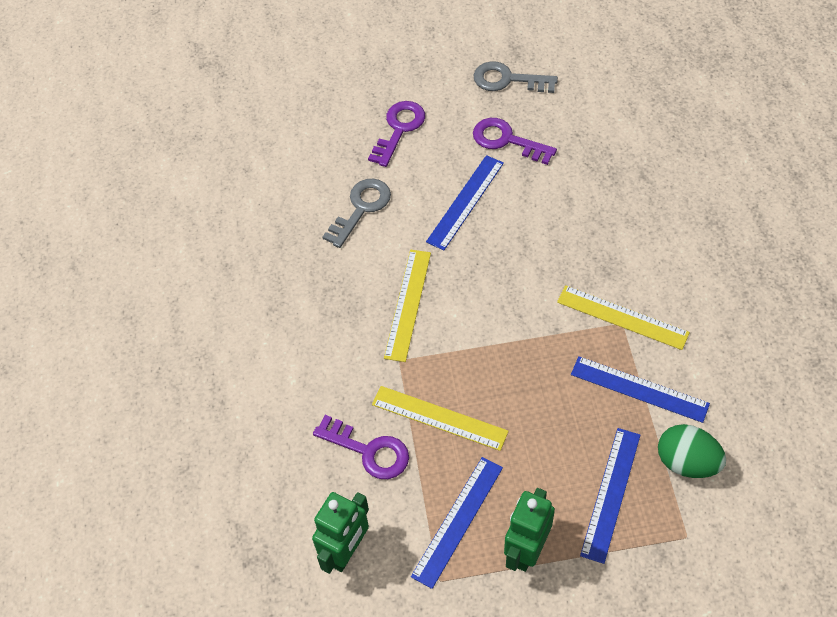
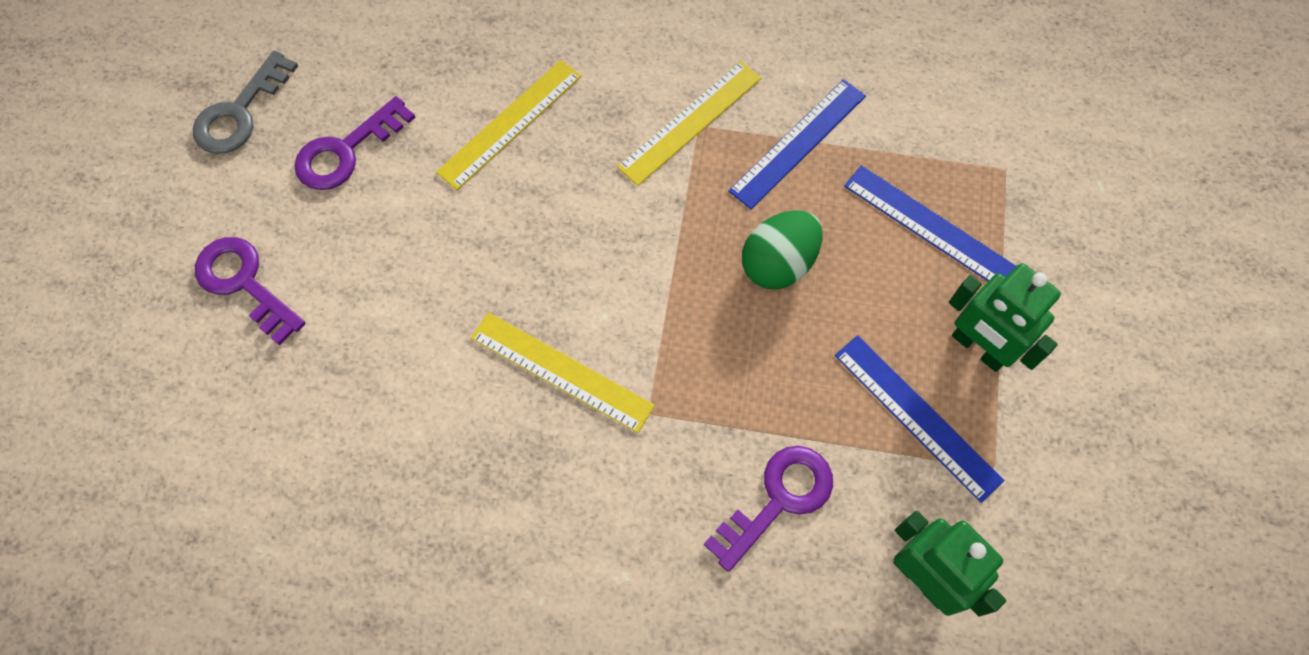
camera: 75 degrees left, 10 degrees up
(361, 208) = (362, 383): grey key -> none
(439, 418) = (758, 389): yellow ruler -> yellow ruler (510, 123)
(465, 202) = (424, 239): blue ruler -> none
(687, 462) = (911, 132): green egg -> green egg (778, 264)

